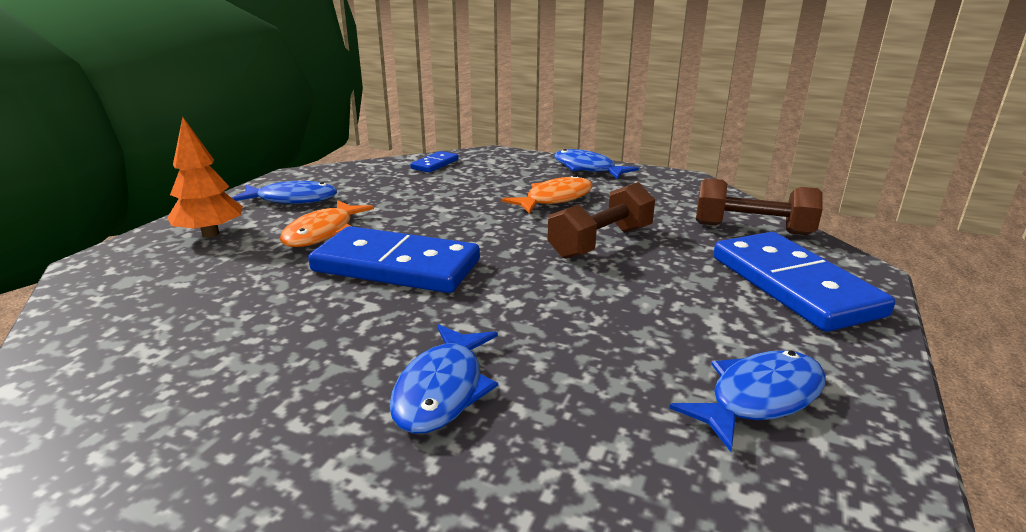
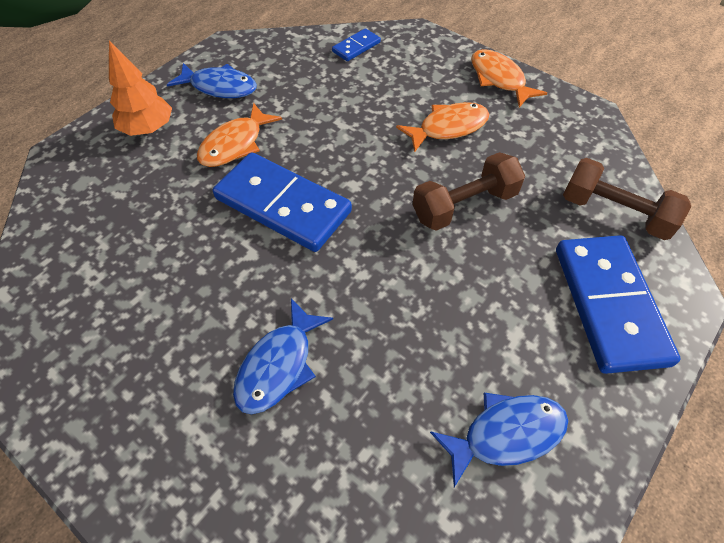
camera: 15 degrees right, 30 degrees up
(587, 168) = (499, 79): blue fish -> orange fish

